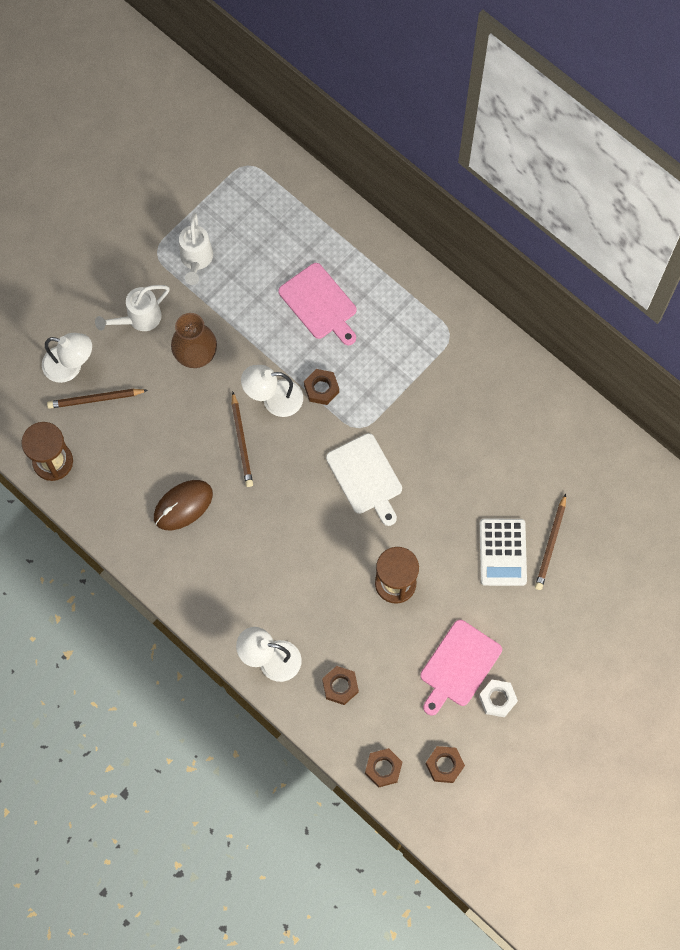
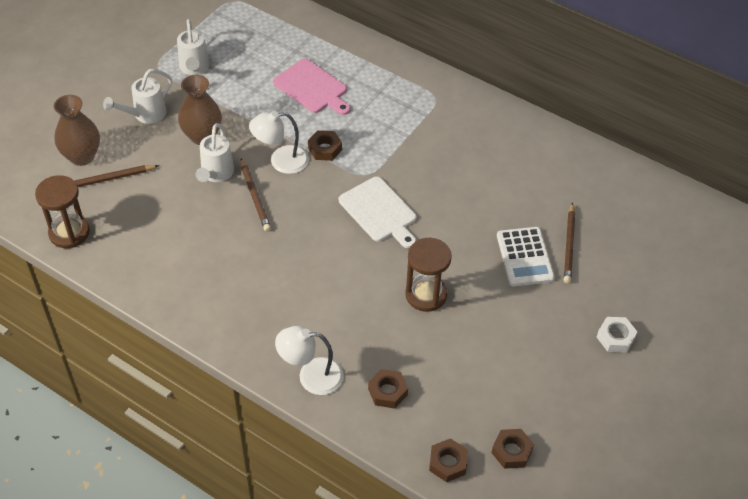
camera: 10 degrees left, 20 degrees down
(70, 366) = (82, 156): white lamp -> brown vase
(183, 505) = (203, 254): brown mouse -> none
(205, 408) = (216, 174): none -> white watering can
(458, 666) = (505, 358): pink cutting board -> none
(497, 699) = (551, 383): white nut -> white nut (615, 338)

